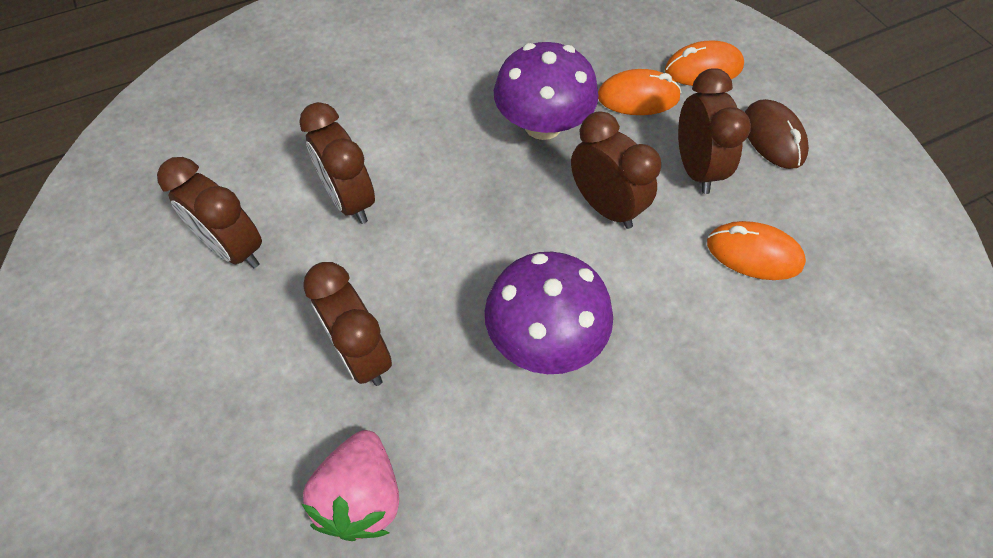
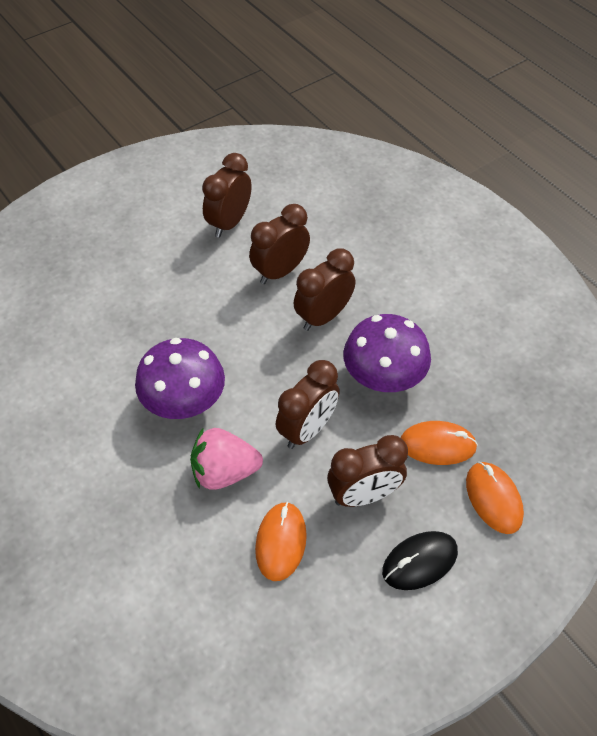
camera: 80 degrees right, 5 degrees down
(361, 354) = (161, 303): brown clock -> brown clock (323, 316)
(362, 496) = (70, 323): pink strawberry -> pink strawberry (224, 472)
(638, 97) = (437, 445): orange mouse -> orange mouse turned 75 degrees counterclockwise
(773, 137) = (419, 562): brown mouse -> black mouse

